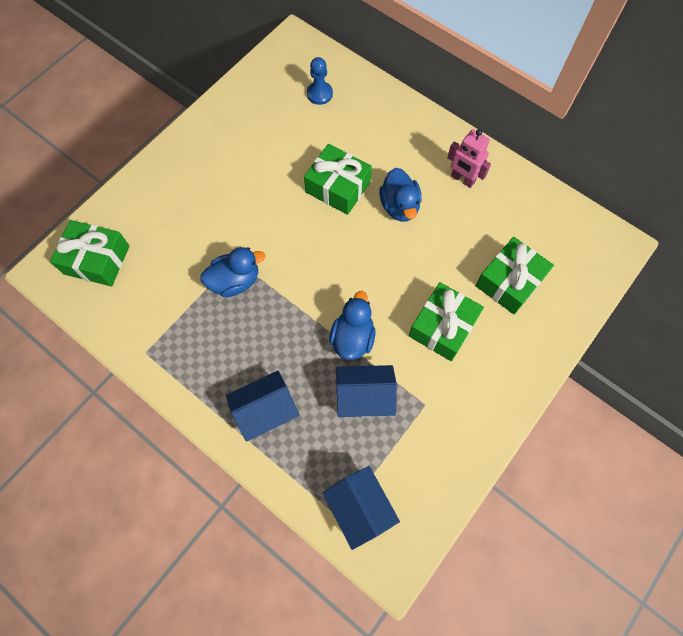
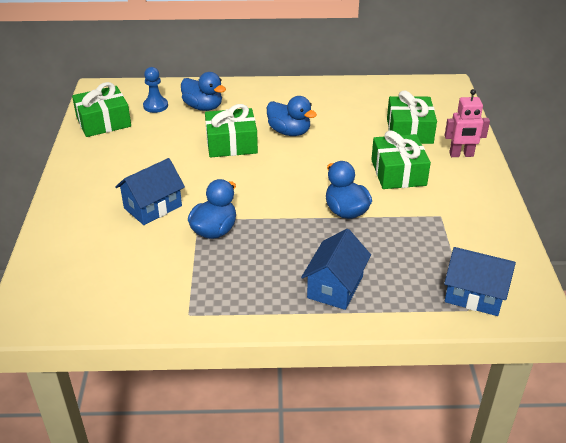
camera: 40 degrees left, 30 degrees down
(96, 260) = (69, 284): green gift -> green gift (103, 122)
(357, 122) = (203, 107): none -> blue duck
(364, 397) = (396, 236): blue house -> blue house (153, 207)
(462, 179) = (314, 101): pink robot -> pink robot (461, 155)

